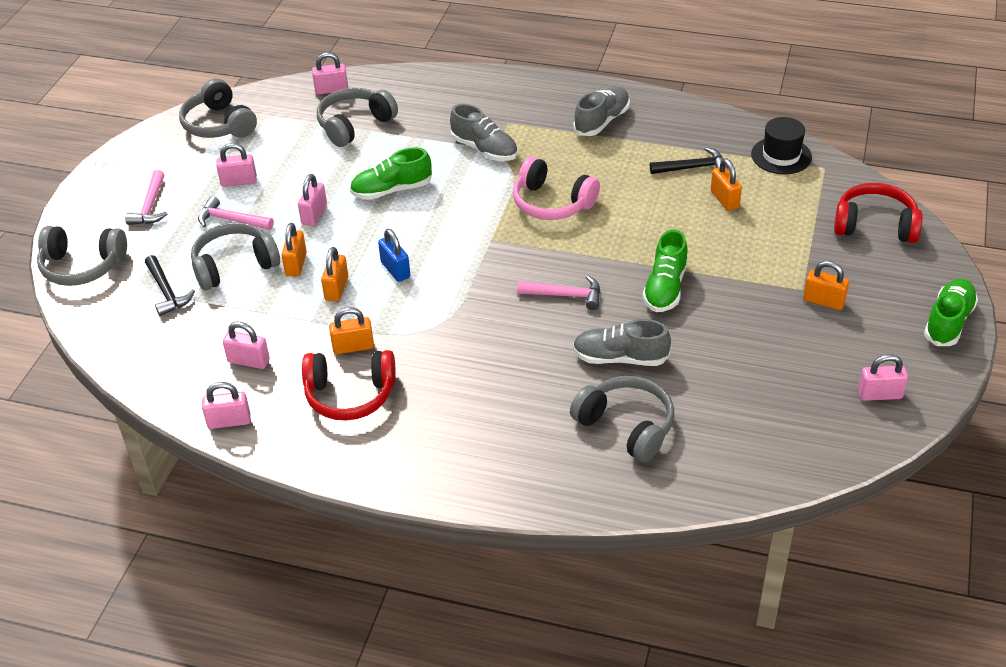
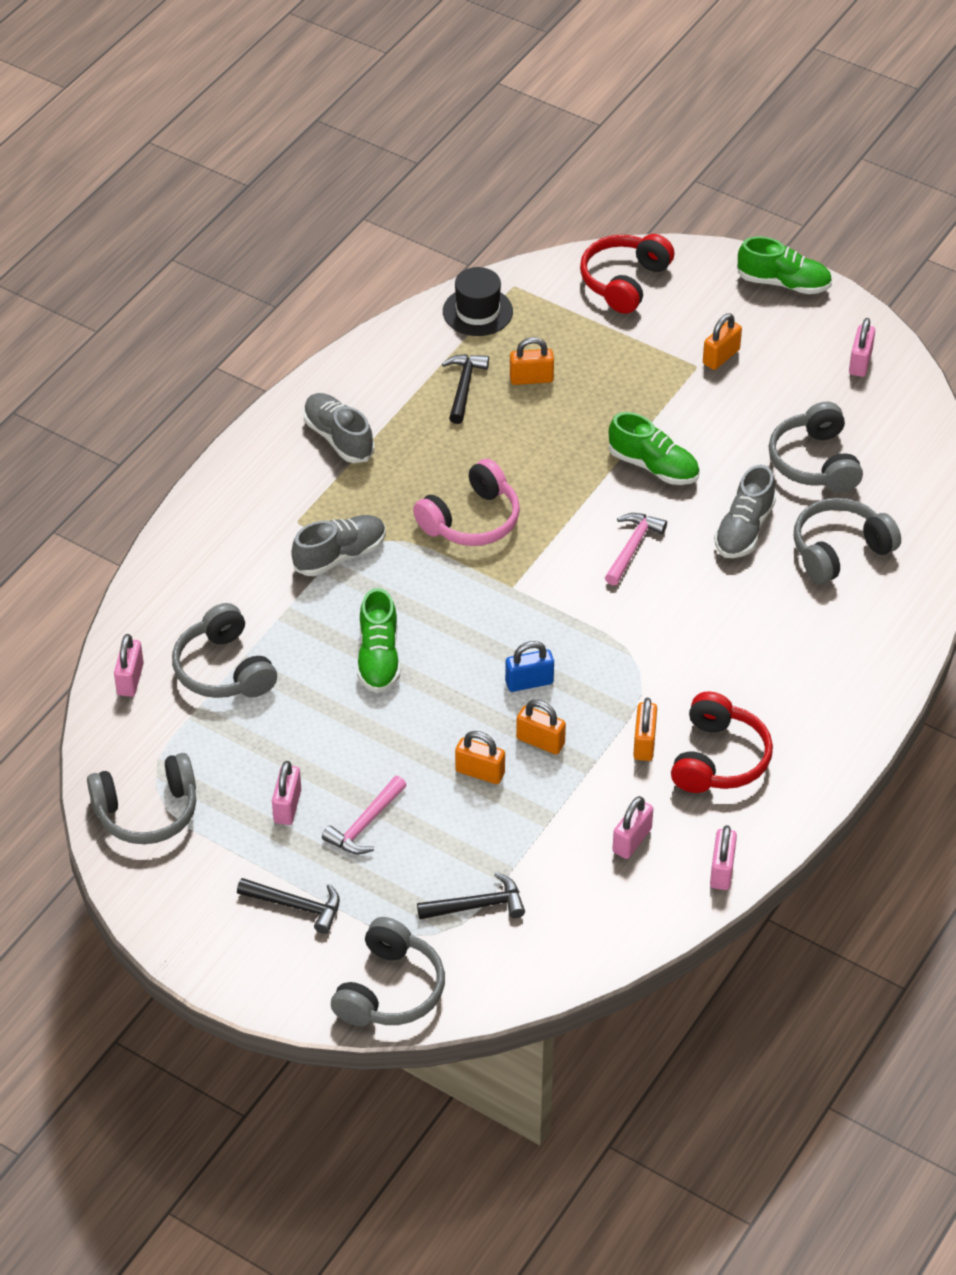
camera: 75 degrees left, 5 degrees up
(150, 206) = (296, 906): pink hammer -> black hammer
(234, 265) = (456, 832): grey headphones -> grey headphones (814, 462)
(314, 215) = (392, 740): pink padlock -> none
(948, 322) = (783, 283): green shoe -> green shoe turned 150 degrees clockwise

